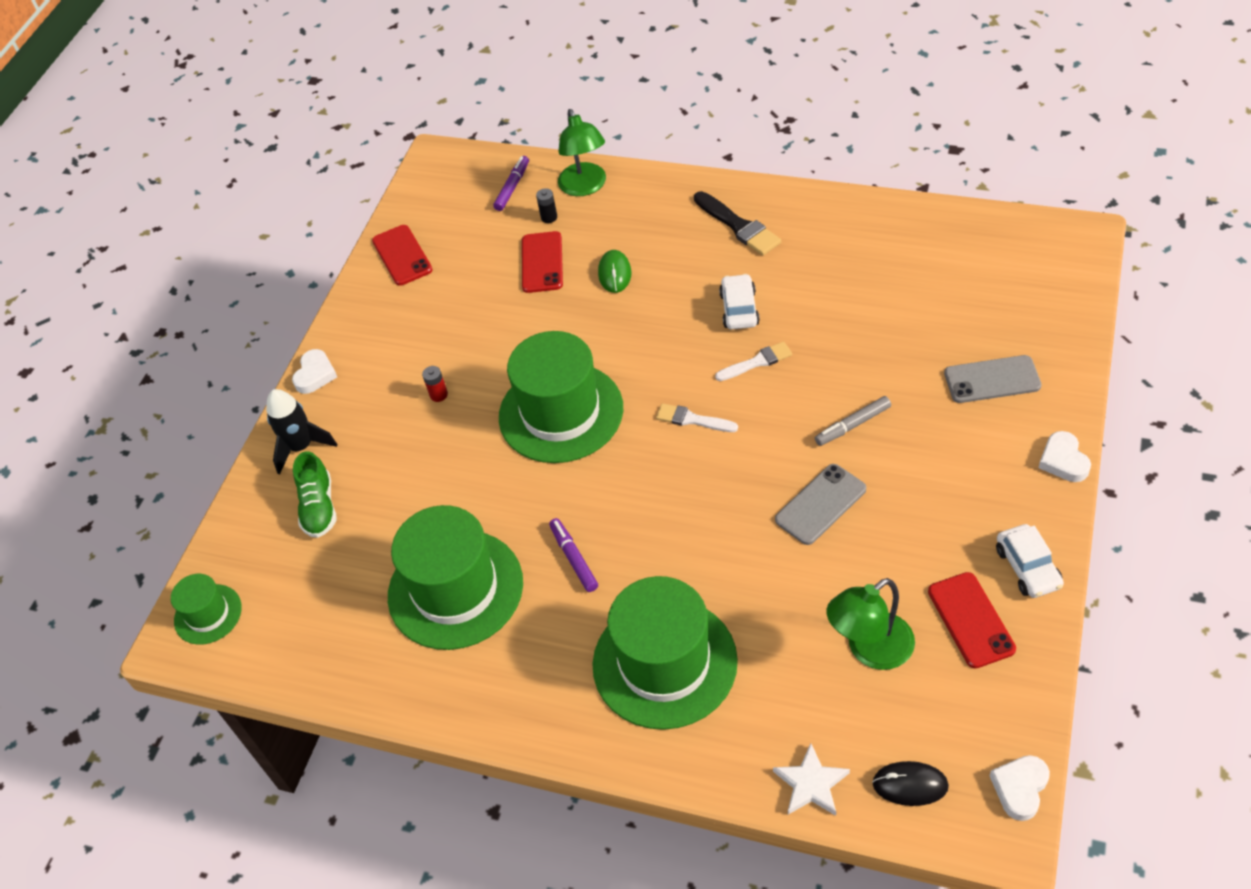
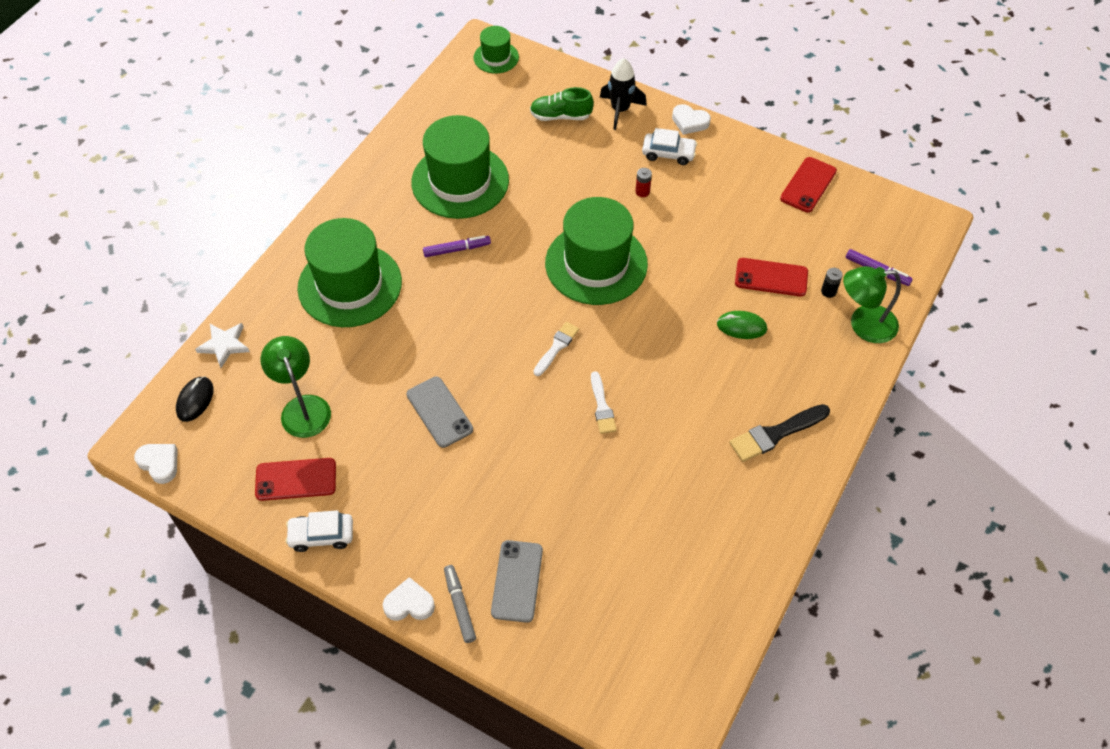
camera: 95 degrees right, 5 degrees up
(402, 255) = (808, 185): red phone -> red phone turned 45 degrees counterclockwise
(739, 309) = (668, 408): white car -> white car (668, 153)
(852, 425) = (508, 457): grey marker -> grey marker (460, 605)

